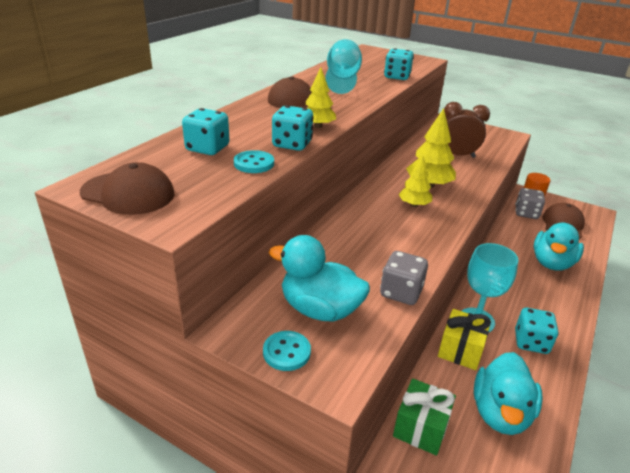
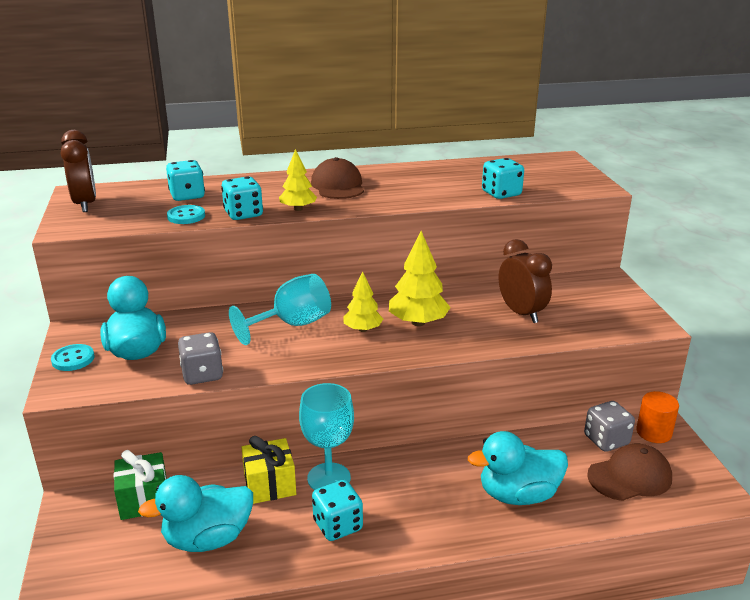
camera: 50 degrees right, 5 degrees down
(128, 193) = (85, 204): brown cap -> brown clock
(342, 80) = (435, 179): turquoise goblet -> turquoise goblet (292, 325)

